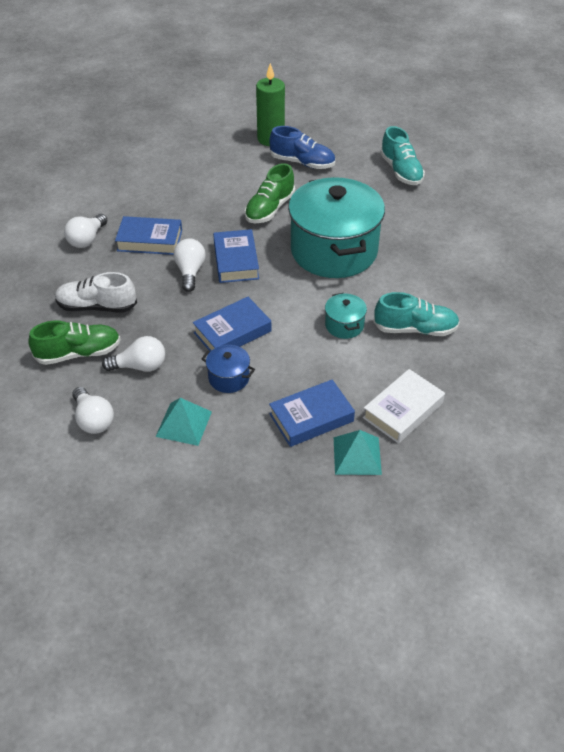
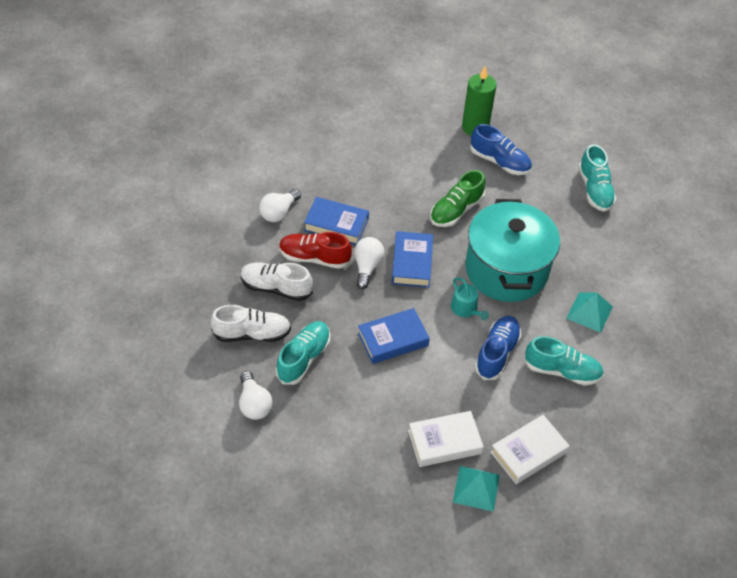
camera: 10 degrees right, 5 degrees up
(78, 353) = (252, 333): green shoe -> white shoe
(133, 273) = (314, 258): none -> red shoe
(140, 366) = (304, 358): white light bulb -> turquoise shoe
(183, 424) = (331, 424): turquoise pyramid -> turquoise pyramid (589, 312)
(229, 378) = (380, 386): blue pot -> none
(302, 292) = (466, 309): none -> turquoise watering can
(311, 417) = (444, 442): blue book -> white book
(344, 325) = (497, 353): turquoise pot -> blue shoe

